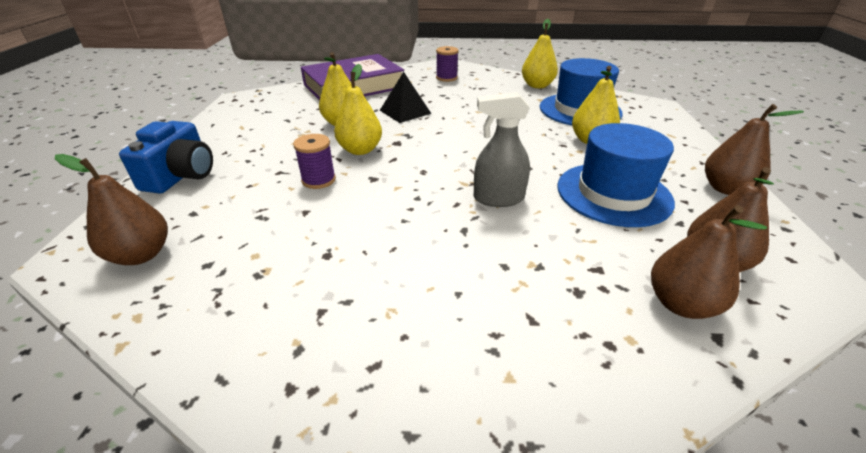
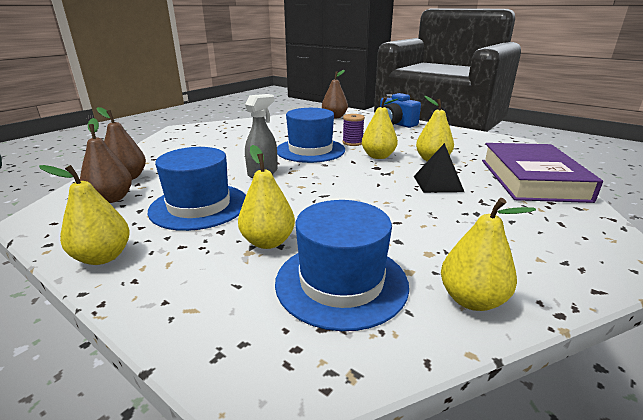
camera: 125 degrees right, 10 degrees down
(384, 199) = (310, 150): none -> blue hat
(446, 78) = (548, 236): purple spool -> none
(726, 189) = (103, 257): brown pear -> yellow pear

